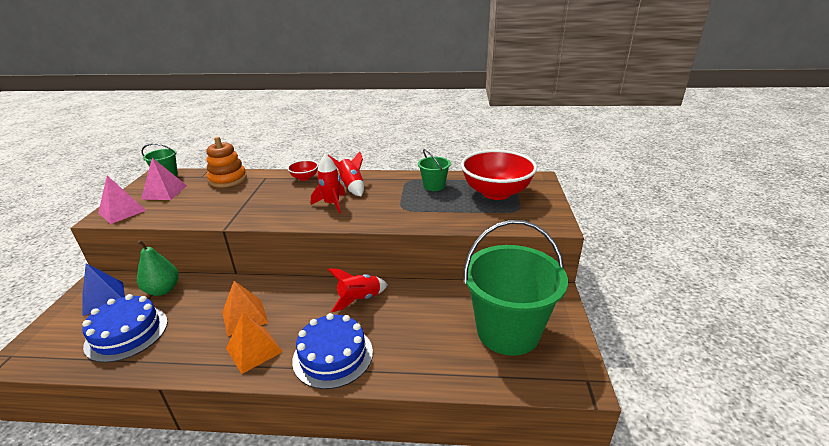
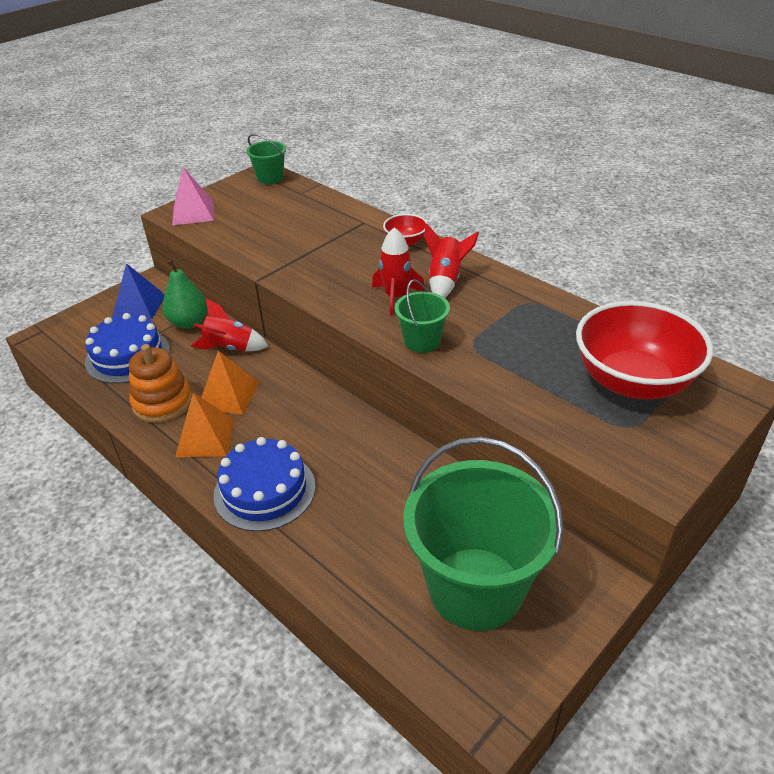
camera: 40 degrees right, 10 degrees up
(164, 192) = (249, 201): pink pyramid -> none
(228, 179) = (323, 208): orange stacking toy -> orange stacking toy (162, 402)
(359, 299) = (352, 440): red rocket -> red rocket (230, 347)
(434, 186) = (554, 327): green bucket -> green bucket (422, 341)

